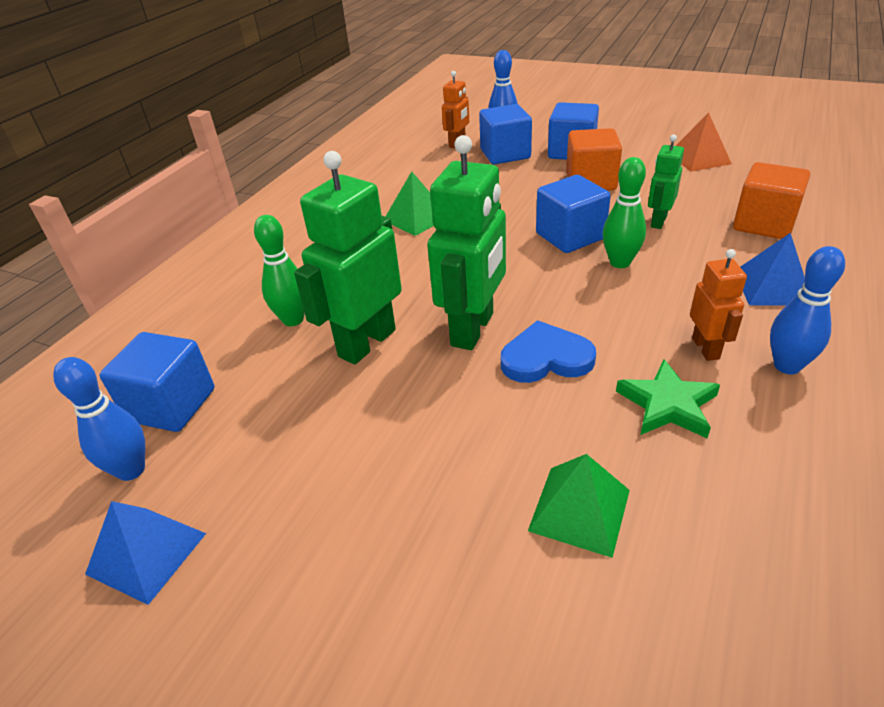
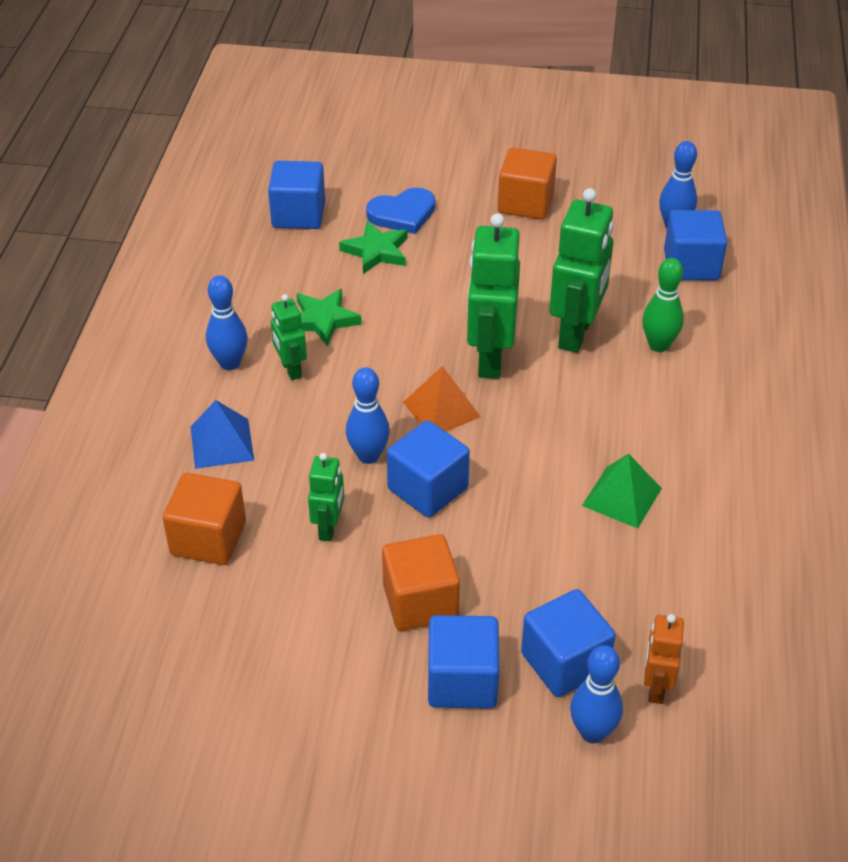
camera: 160 degrees right, 5 degrees up
(146, 553) = (618, 194): blue pyramid -> none
(300, 567) = (525, 203): none -> orange cube
(546, 358) = (420, 342): blue heart -> blue heart (402, 214)
(579, 510) = (376, 251): green pyramid -> green star
(620, 262) = (368, 456): green bowling pin -> blue bowling pin
(699, 158) = (268, 682): orange pyramid -> orange pyramid (441, 409)
(706, 348) = (291, 369): orange robot -> green robot
(723, 635) = (298, 215): none -> blue cube

